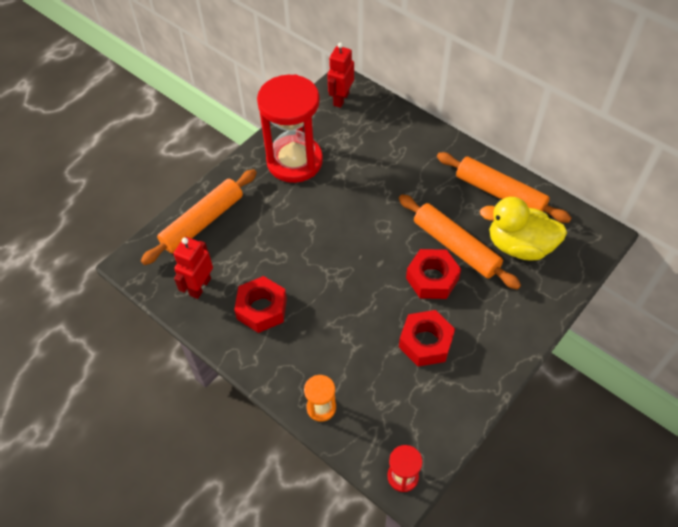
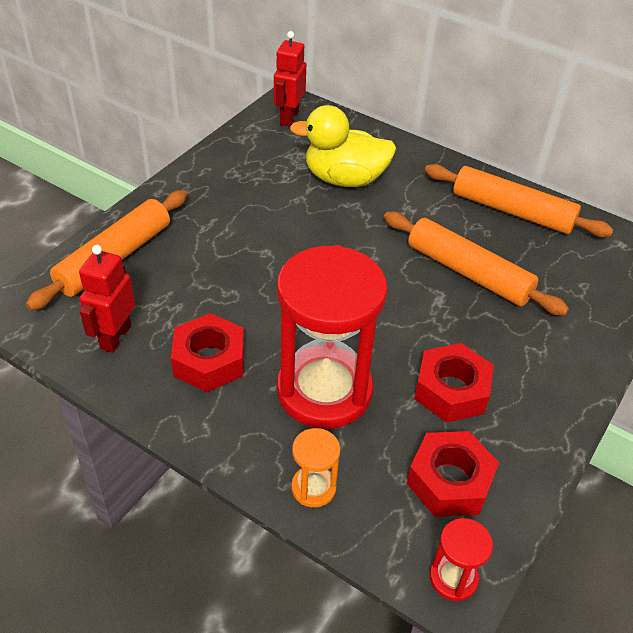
camera: 10 degrees left, 10 degrees down
(294, 161) = (236, 185): red hourglass -> red hourglass (324, 390)
(432, 278) = (444, 311): red nut -> red nut (449, 481)
(519, 246) = (551, 268): yellow duck -> yellow duck (344, 179)

